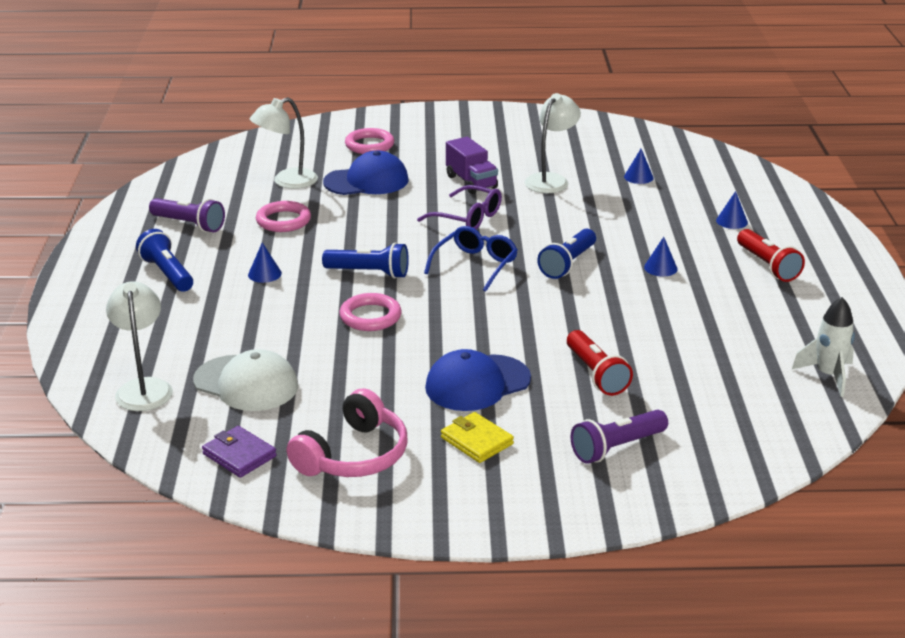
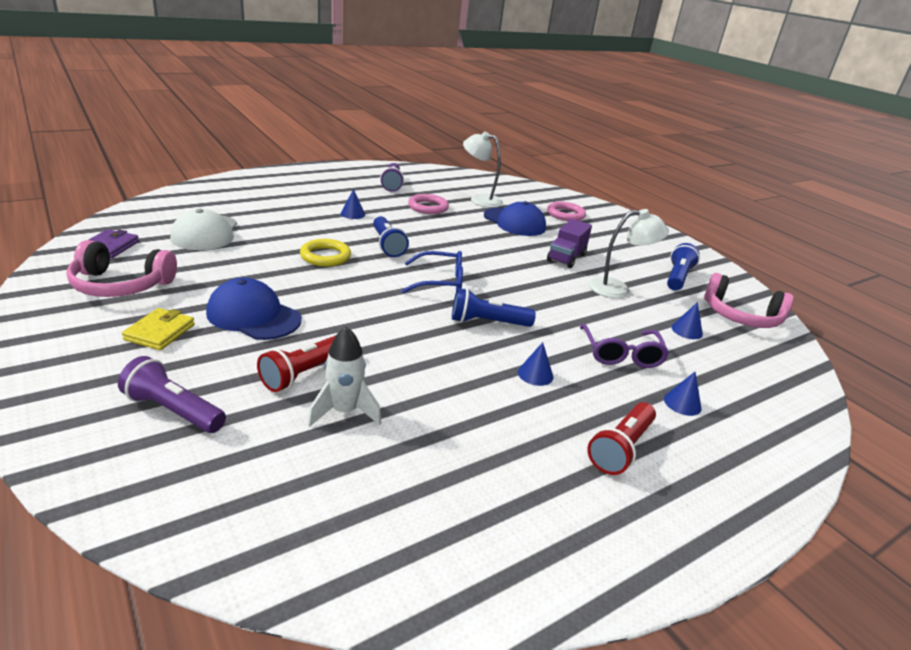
camera: 55 degrees right, 0 degrees up
(144, 388) = (184, 206): white lamp -> none
(167, 273) = (327, 189): blue flashlight -> blue flashlight (677, 277)
(370, 316) = (325, 256): pink ring -> yellow ring
(467, 218) = (509, 266): purple glasses -> purple glasses (621, 353)
(632, 143) = (741, 316): none -> pink headphones
(828, 376) = (413, 555): white rocket -> white rocket (344, 411)

